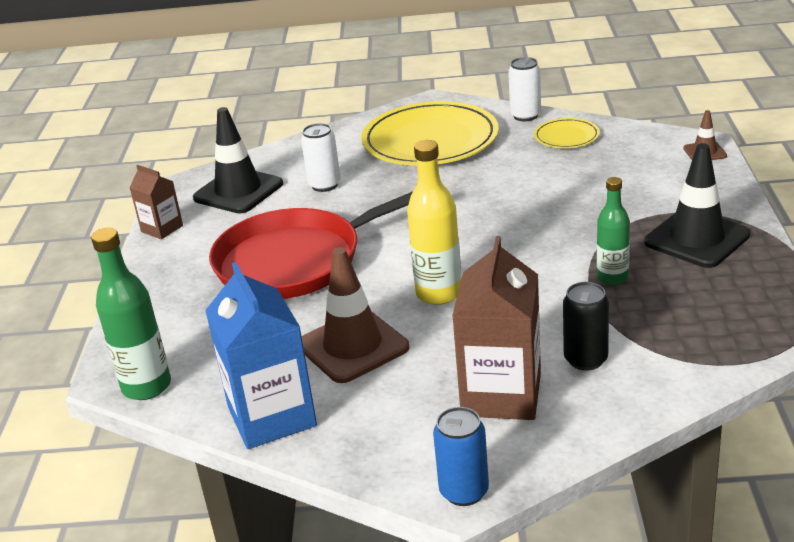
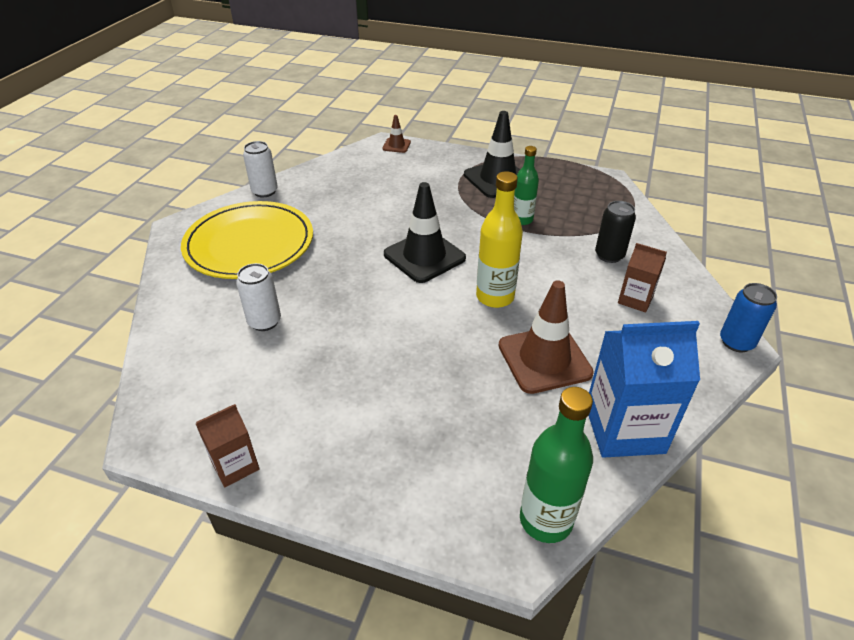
camera: 75 degrees left, 10 degrees up
(238, 191) = (213, 385): black traffic cone -> black traffic cone (424, 256)
(296, 261) = (388, 368): red pan -> none
(501, 395) = (635, 299): brown carton -> brown carton, size x0.54
(566, 136) = (318, 184): yellow plate -> none

